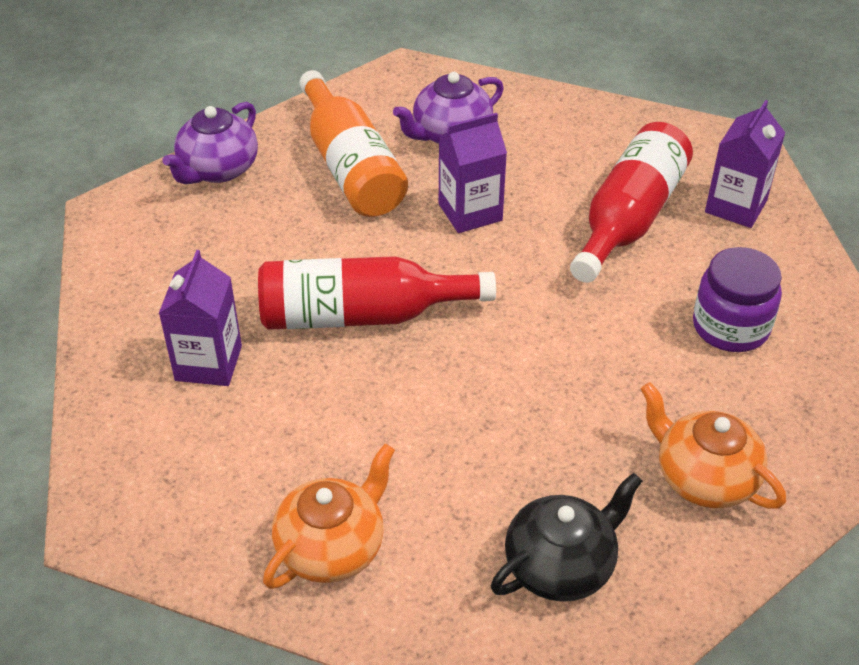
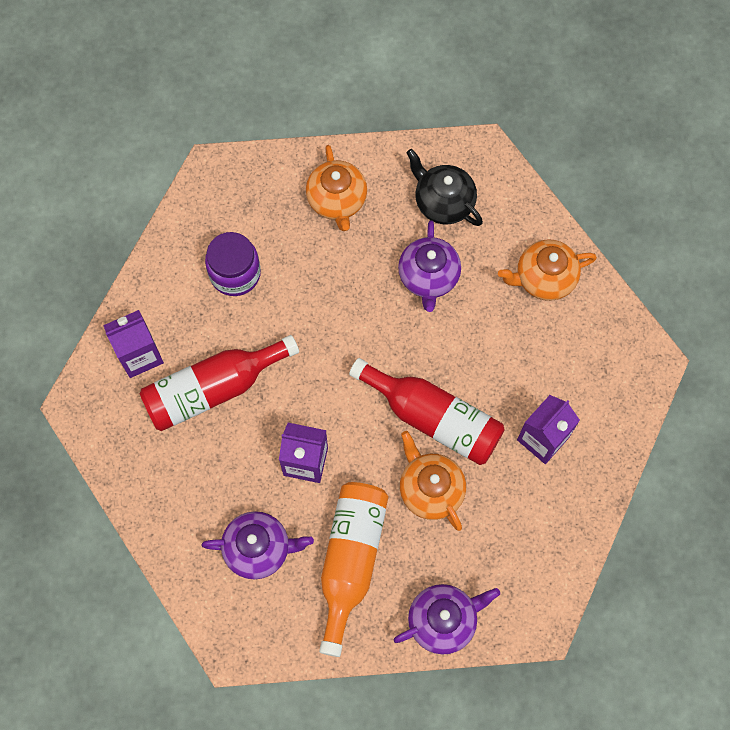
camera: 145 degrees left, 25 degrees up
(312, 255) = (430, 489): none -> orange teapot
(495, 456) = (428, 277): none -> purple teapot
(561, 565) = (443, 202): black teapot -> black teapot turned 45 degrees clockwise

